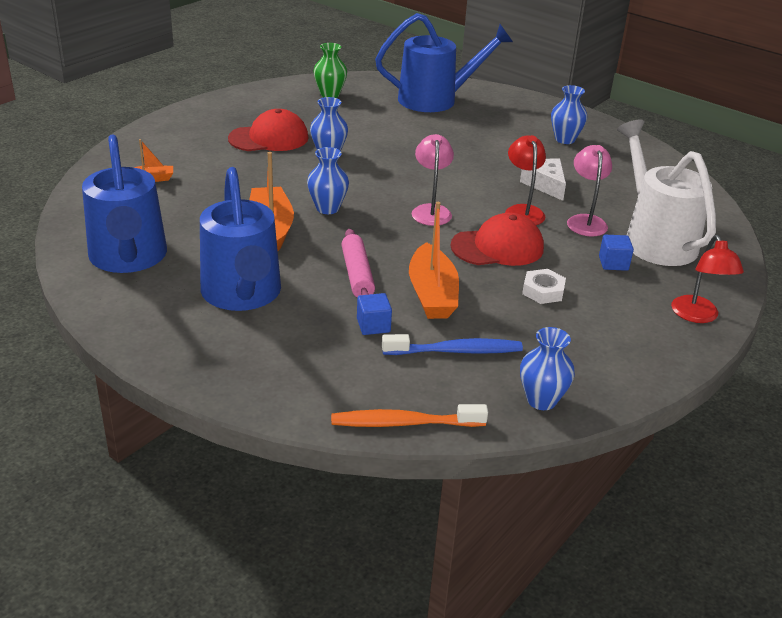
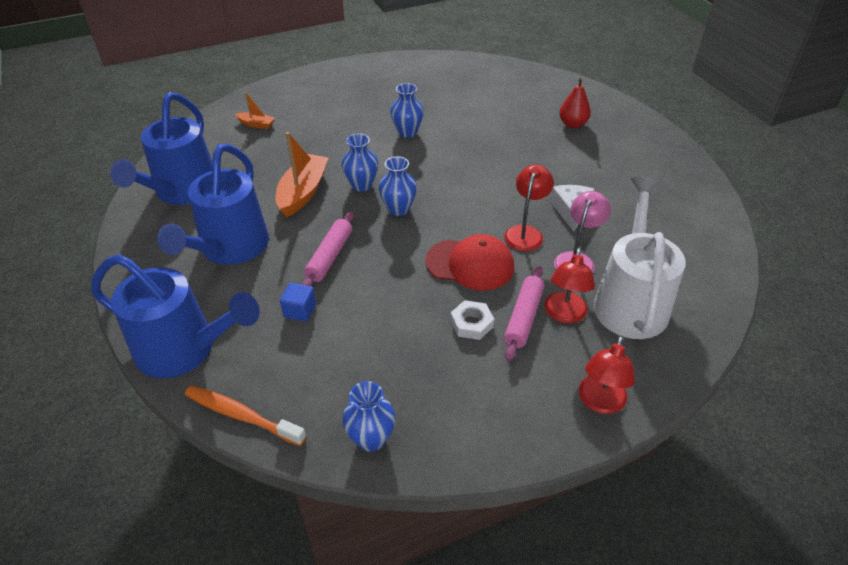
camera: 30 degrees right, 10 degrees up
(269, 138) = (373, 106): red cap -> none
(330, 94) = (457, 74): green vase -> none
(431, 210) = (444, 210): pink lamp -> none
(432, 294) = (373, 295): orange boat -> none
(436, 100) = (545, 98): blue watering can -> blue watering can (185, 350)
(456, 351) = (343, 360): blue toothbrush -> none
(482, 117) = (572, 124): none -> red pear
(565, 139) = (632, 166): blue vase -> blue vase (398, 209)
(582, 275) = (523, 318): none -> pink rolling pin
(613, 263) = (564, 315): blue cube -> red lamp

